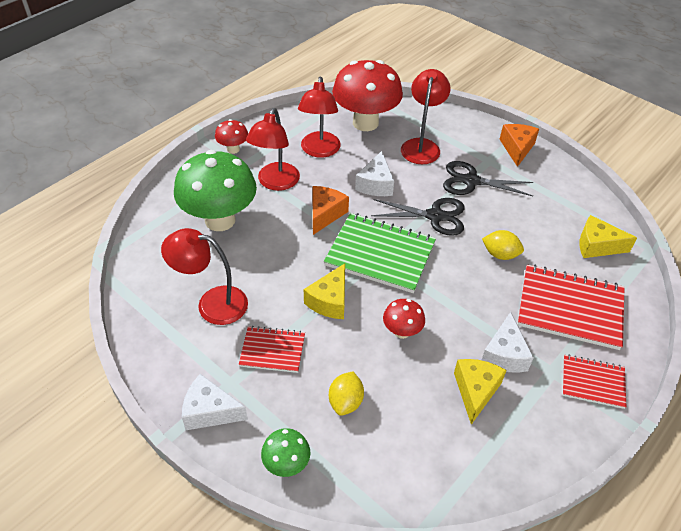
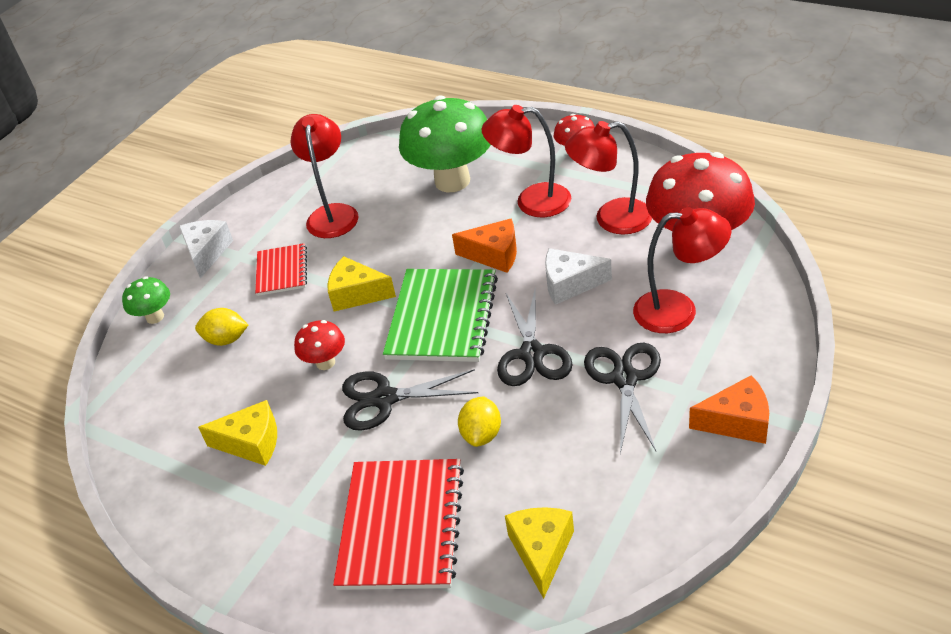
camera: 85 degrees right, 5 degrees down
(452, 300) = (384, 399): none -> black scissors
(504, 354) = (309, 463): white cheese -> none
(592, 382) = (279, 561): red notebook -> none

